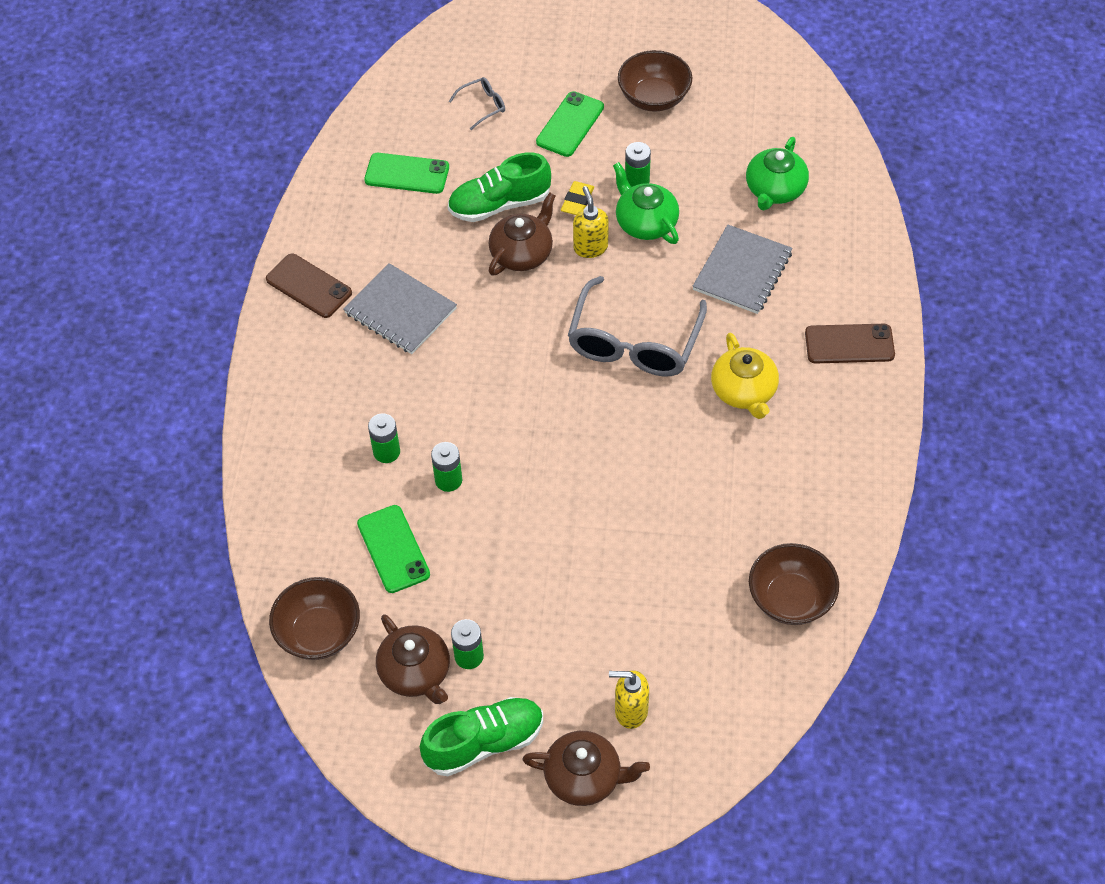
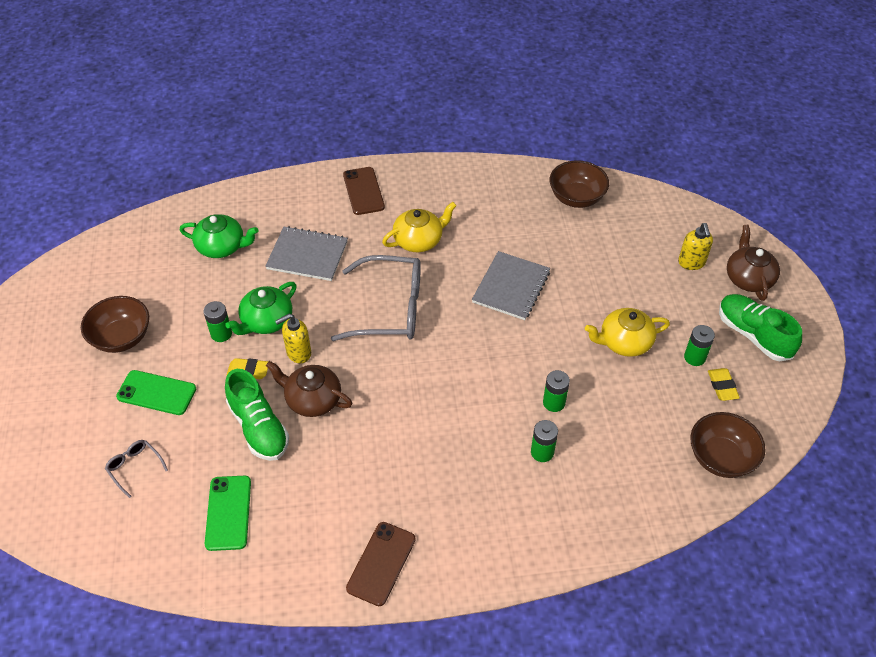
camera: 105 degrees left, 5 degrees down
(393, 549) = (628, 425): green phone -> none
(400, 311) = (394, 478): grey notebook -> grey notebook (511, 287)
(416, 672) = (722, 386): brown teapot -> yellow eraser
(515, 582) = (624, 342): none -> yellow teapot

